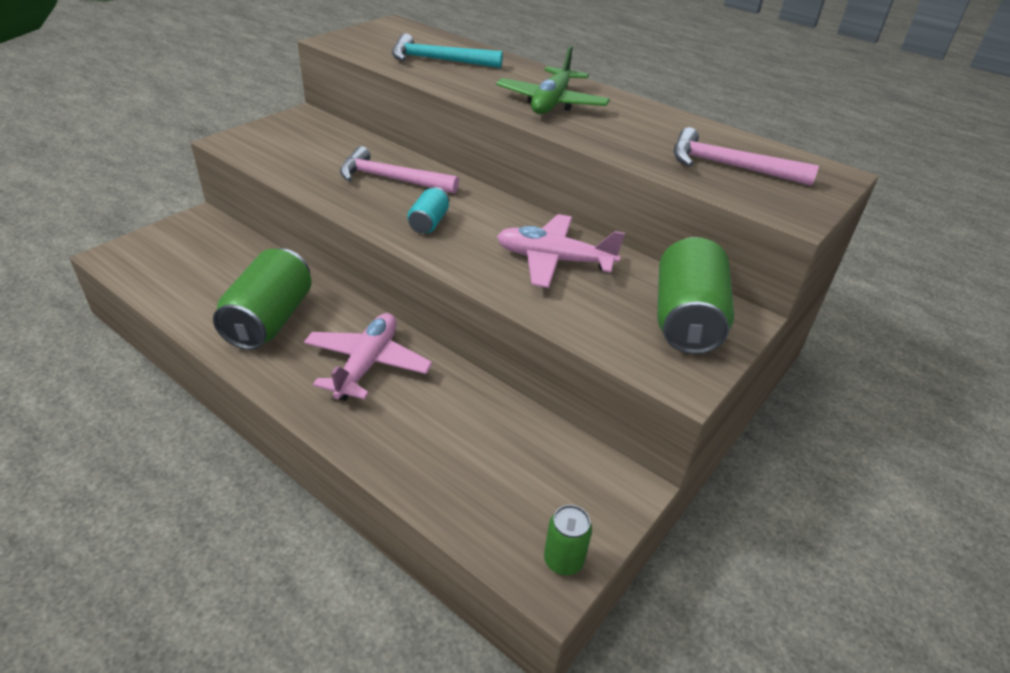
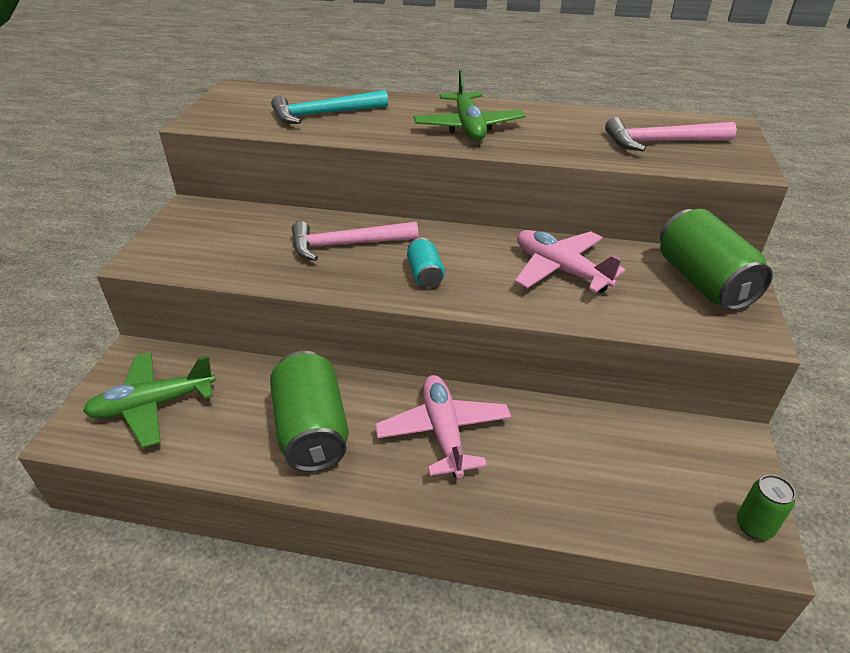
camera: 25 degrees left, 0 degrees up
(180, 258) = (153, 405): none -> green plane
(554, 260) = (560, 270): pink plane -> pink plane turned 60 degrees clockwise

